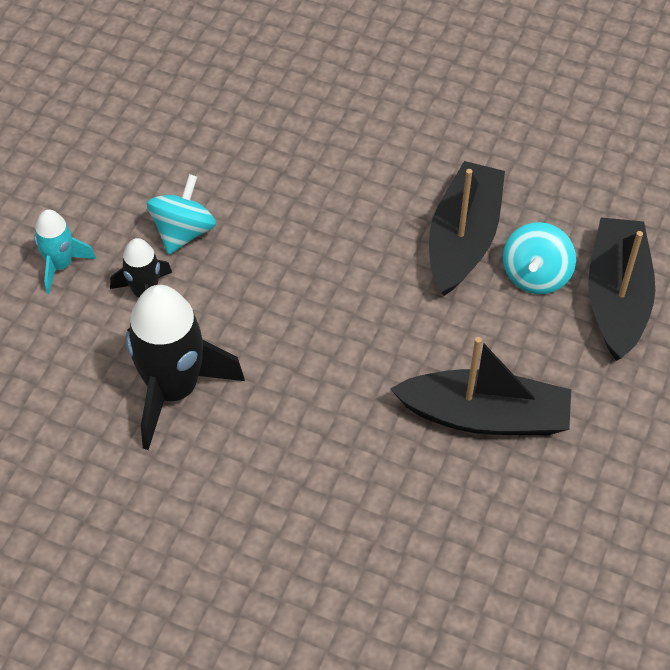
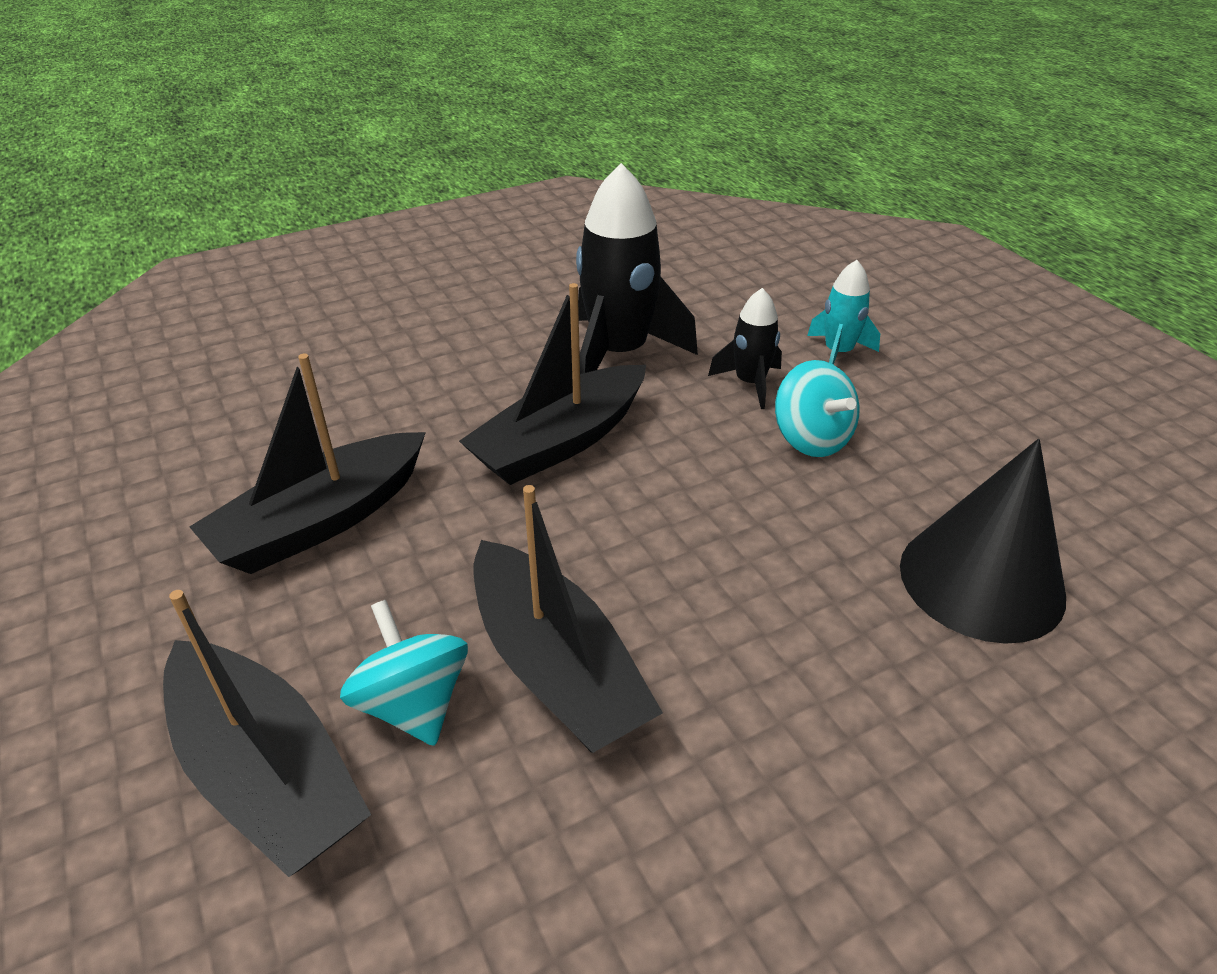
camera: 130 degrees right, 15 degrees down
(246, 115) = (981, 580): none -> black cone
(304, 353) = (560, 442): none -> black boat

